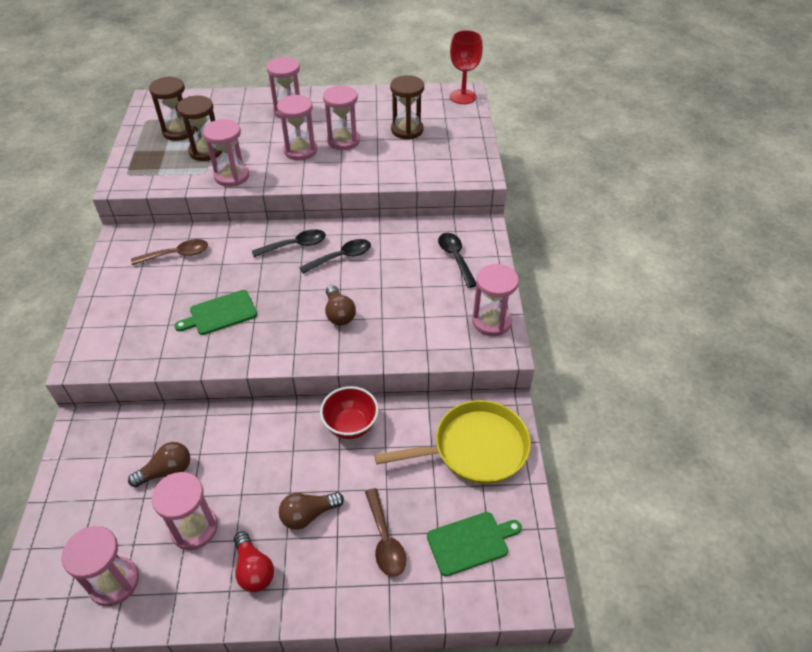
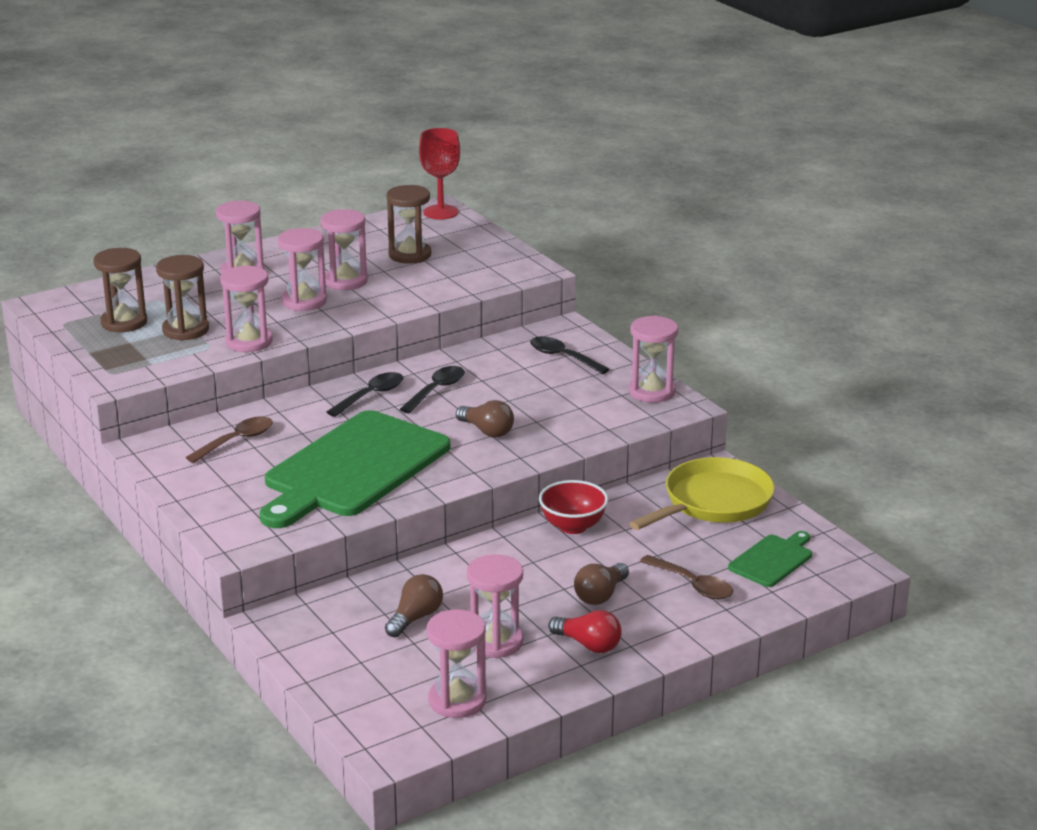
camera: 30 degrees left, 20 degrees down
(220, 313) = (353, 468): green cutting board -> green cutting board, size x2.23

